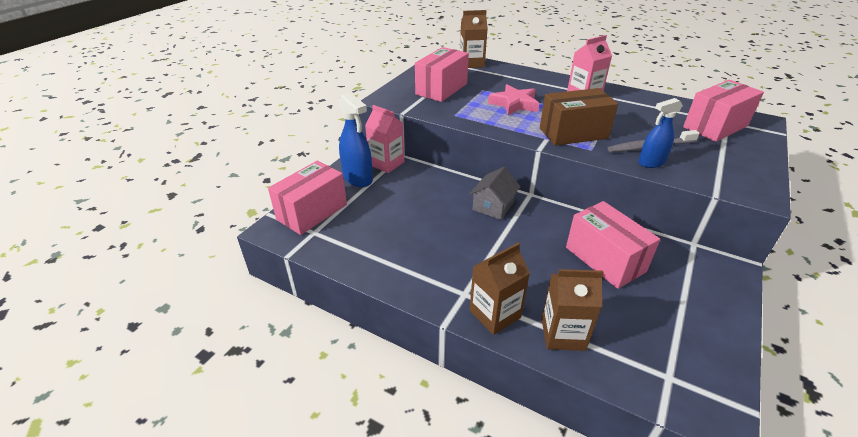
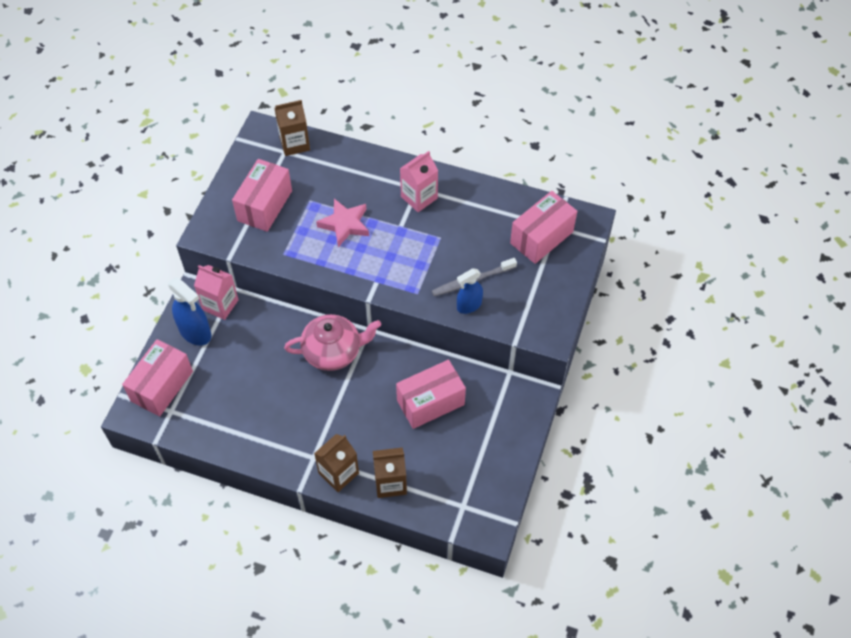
camera: 10 degrees left, 20 degrees up
(493, 206) = (333, 351): grey house -> pink teapot
(573, 133) = (402, 269): brown box -> none
(605, 259) = (430, 402): pink box -> pink box turned 75 degrees counterclockwise

